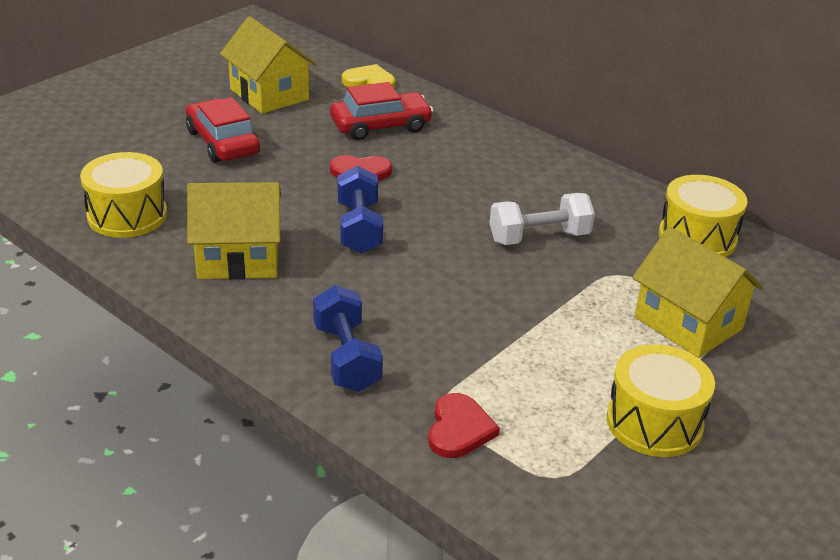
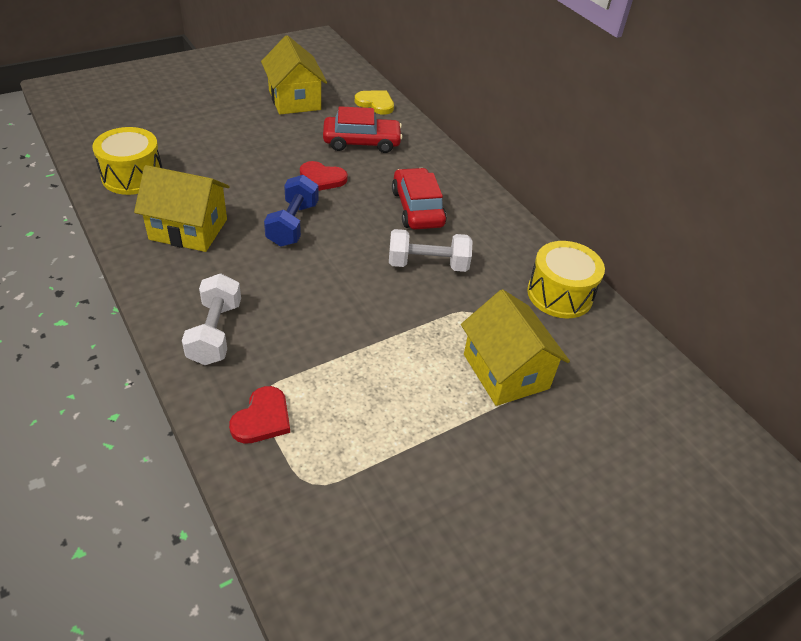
camera: 15 degrees right, 10 degrees up
(222, 142) = (236, 132): red car -> red car (417, 208)
(346, 358) = (215, 333): blue dumbbell -> white dumbbell
(654, 422) = (423, 456): yellow drum -> none

